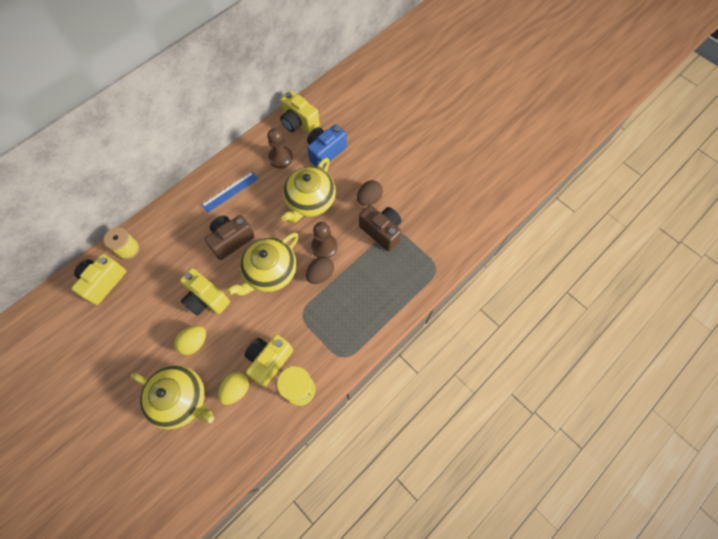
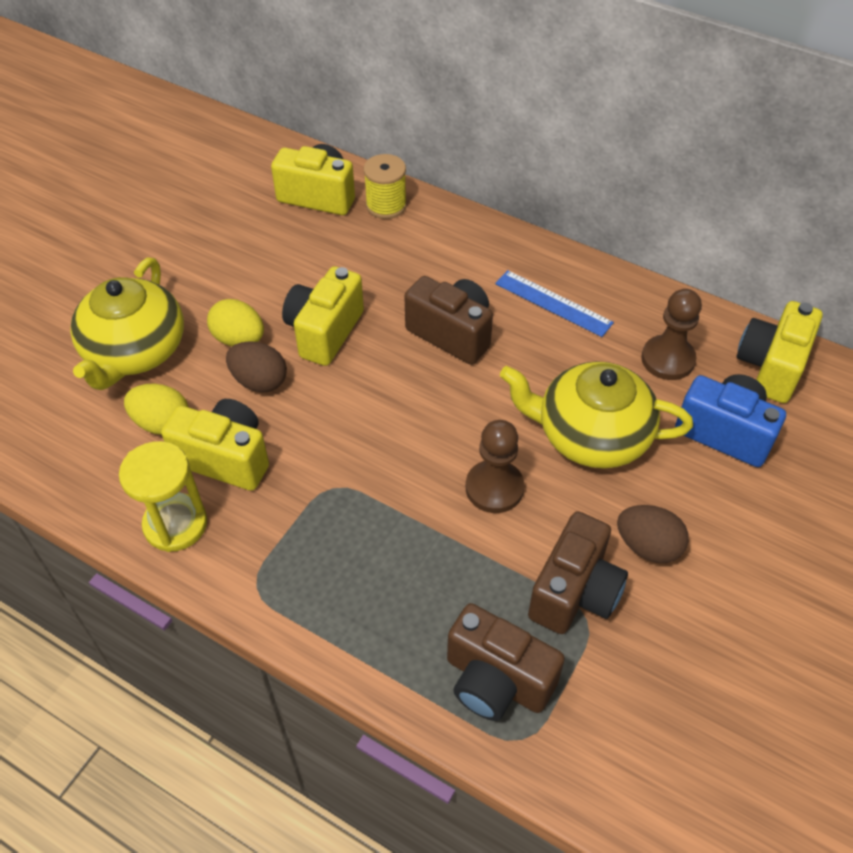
camera: 75 degrees right, 15 degrees down
(270, 272) = (406, 411): yellow teapot -> none
(320, 274) = (428, 497): brown egg -> brown egg (259, 381)
(411, 271) = (496, 680): none -> brown camera

